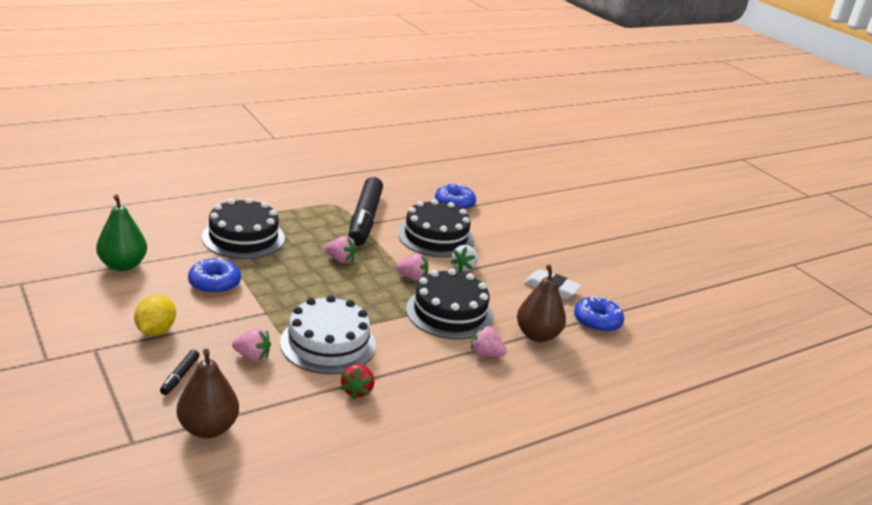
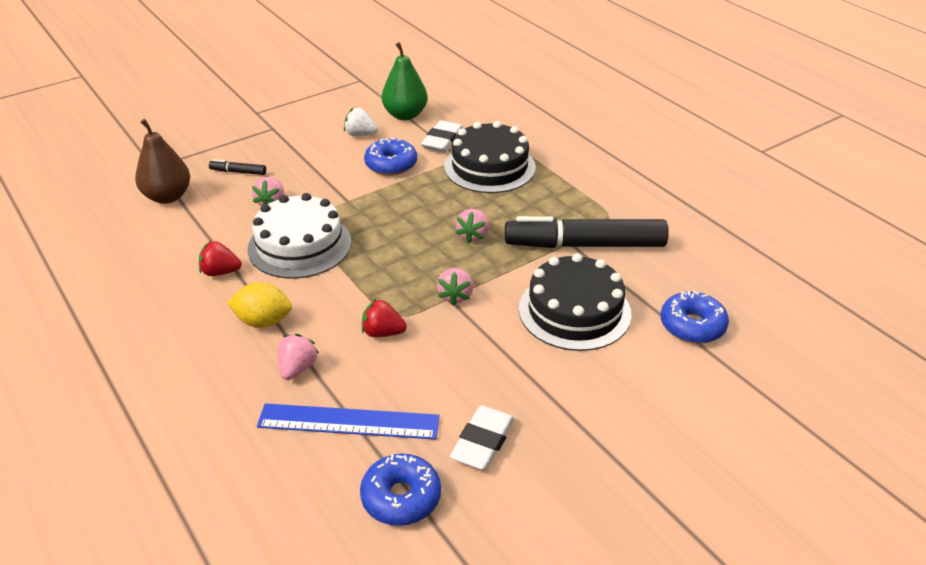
camera: 90 degrees right, 10 degrees up
(155, 330) = (304, 149): yellow lemon -> yellow lemon (263, 321)
(186, 252) = (443, 141): none -> white eraser
(449, 312) = (383, 333): black cake -> red strawberry
(464, 267) = (502, 342): white strawberry -> white strawberry (360, 134)
(537, 335) = (349, 421): brown pear -> blue ruler

